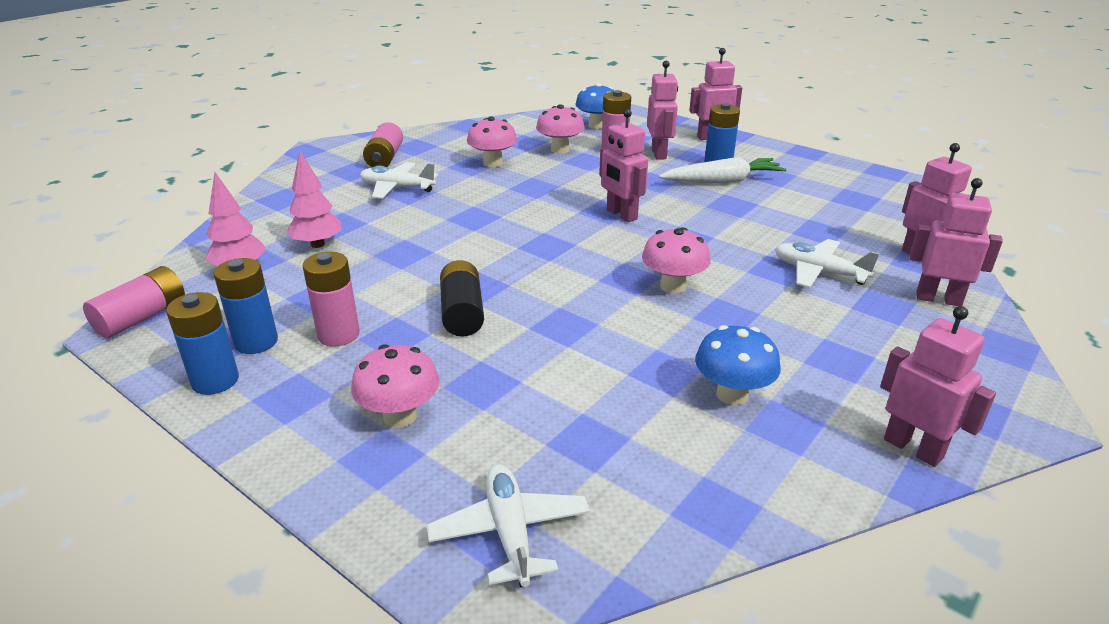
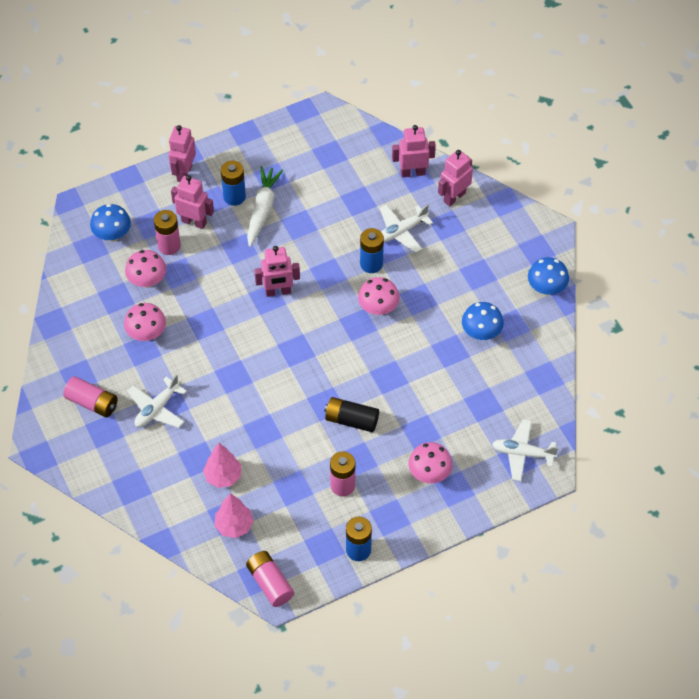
camera: 65 degrees left, 25 degrees up
(256, 342) = (329, 527): blue battery -> blue battery (371, 264)
(913, 448) = (546, 288): pink robot -> blue mushroom

